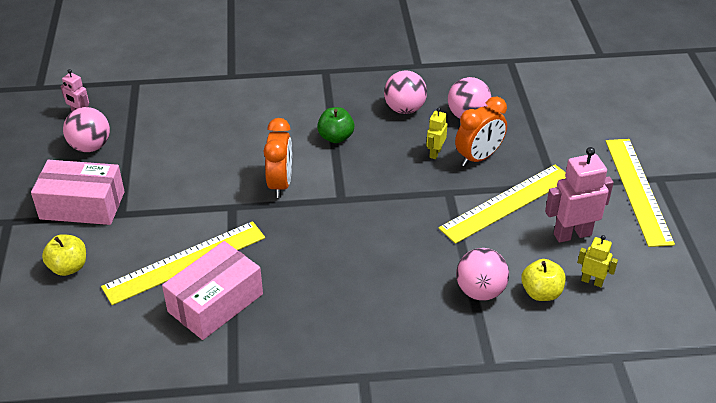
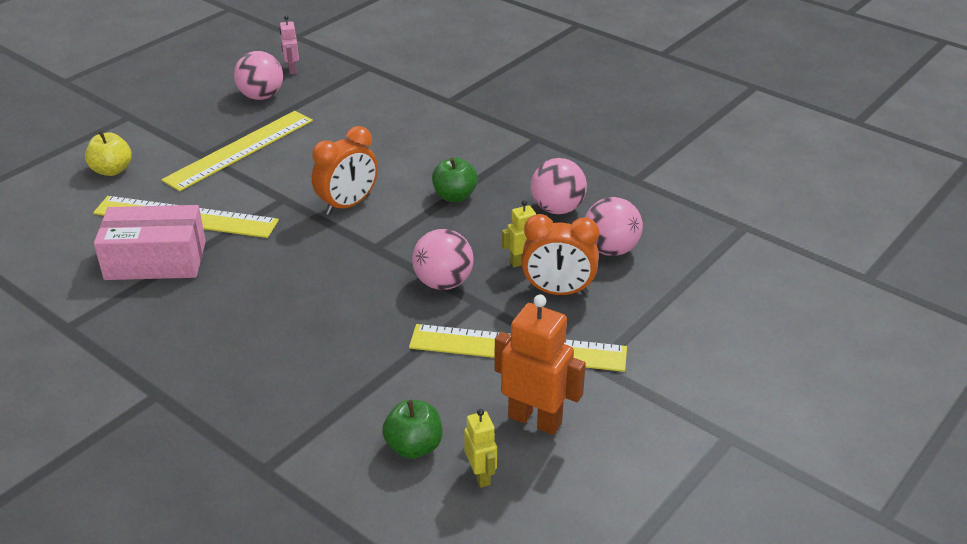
camera: 45 degrees right, 5 degrees down
(82, 205) = (189, 134): pink box -> none
(480, 291) = (362, 403): pink ball -> pink ball (443, 283)
(541, 293) = (414, 447): yellow apple -> green apple
(572, 234) = (535, 420): pink robot -> orange robot
(638, 190) = (682, 431): yellow ruler -> yellow ruler (240, 150)

